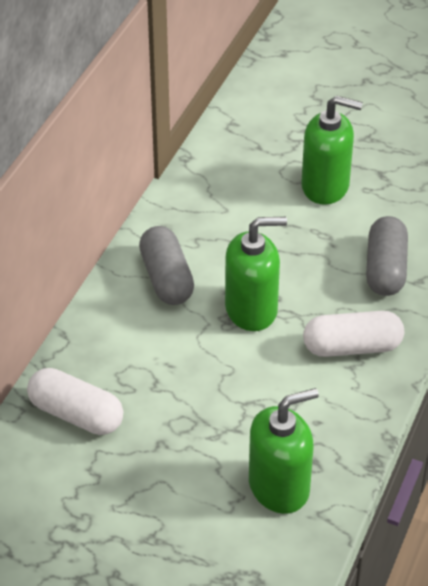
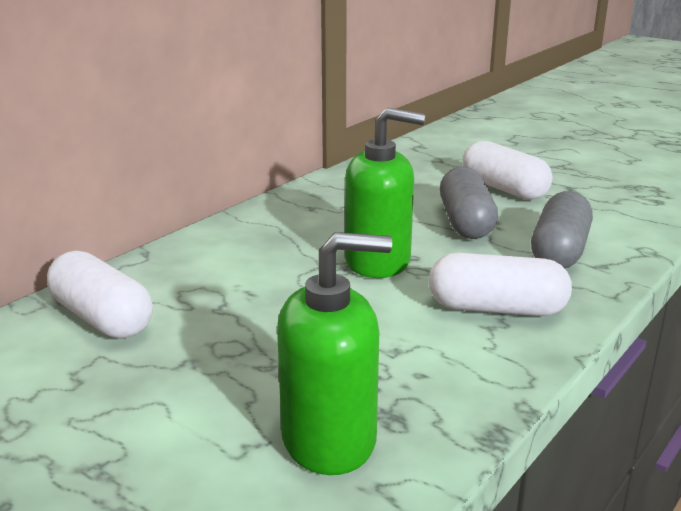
camera: 15 degrees right, 20 degrees down
(166, 278) = (292, 228): grey capsule -> grey capsule (466, 222)
(325, 186) = (504, 189): green soap dispenser -> white capsule

